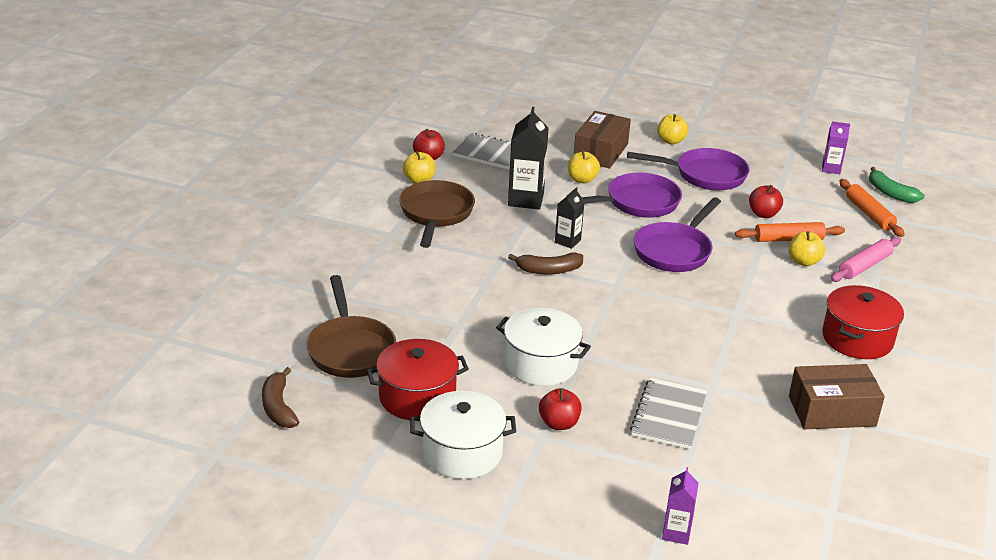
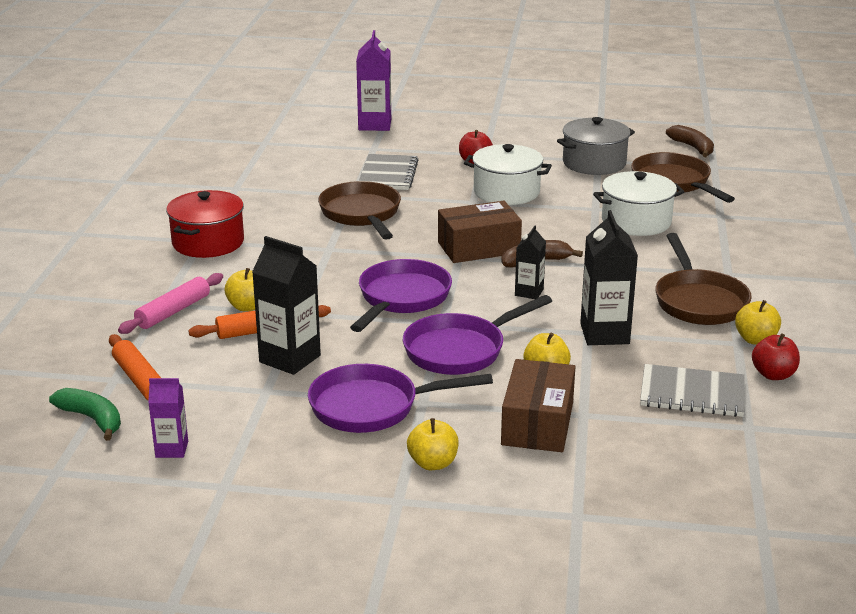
camera: 170 degrees right, 5 degrees down
(417, 397) = (594, 163): red pot -> grey pot
(462, 452) = (539, 141): white pot -> white pot (636, 221)
(676, 533) = (375, 125): purple carton -> purple carton, size x1.73
(703, 354) = (362, 214): none -> brown pan
(763, 214) = (290, 359): red apple -> black carton
(832, 411) = (249, 191): brown box -> brown box (478, 247)

